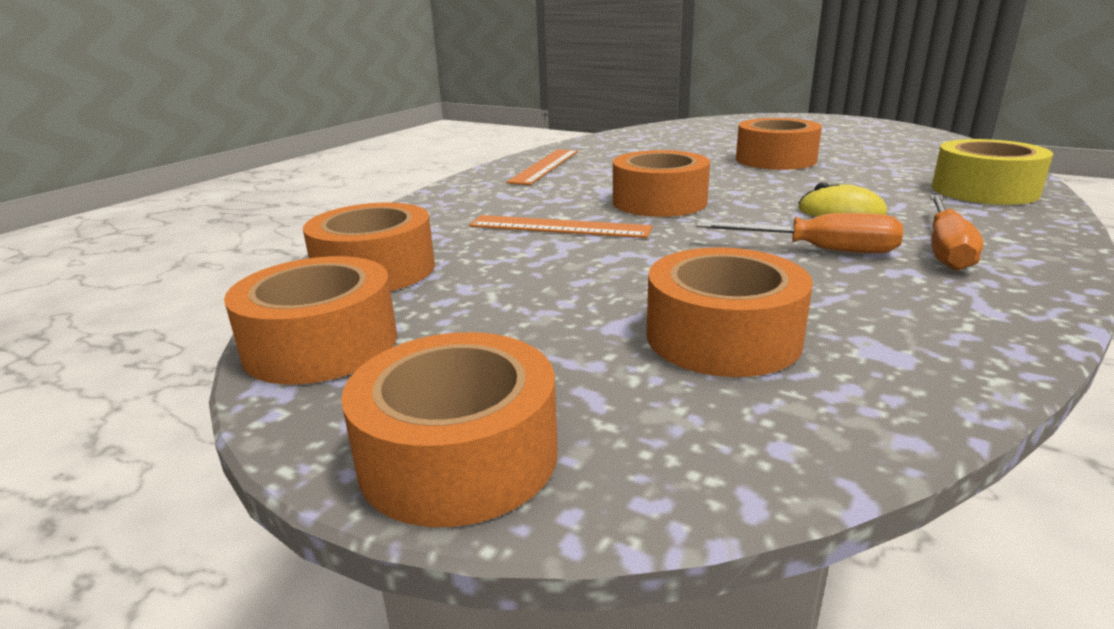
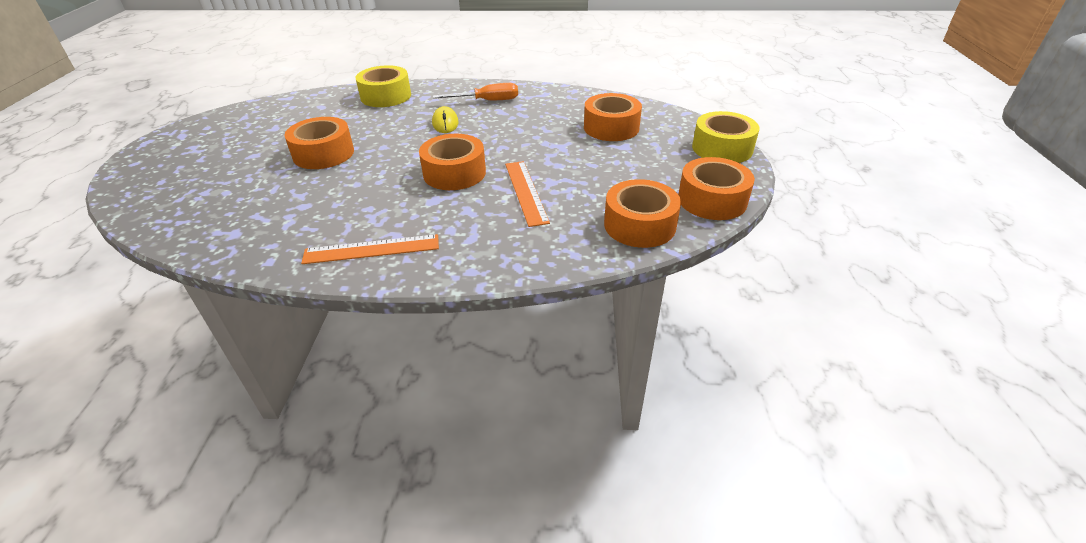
camera: 120 degrees left, 15 degrees up
(458, 455) = (722, 148): orange tape -> yellow tape
(819, 250) = (507, 122): orange screwdriver -> none

